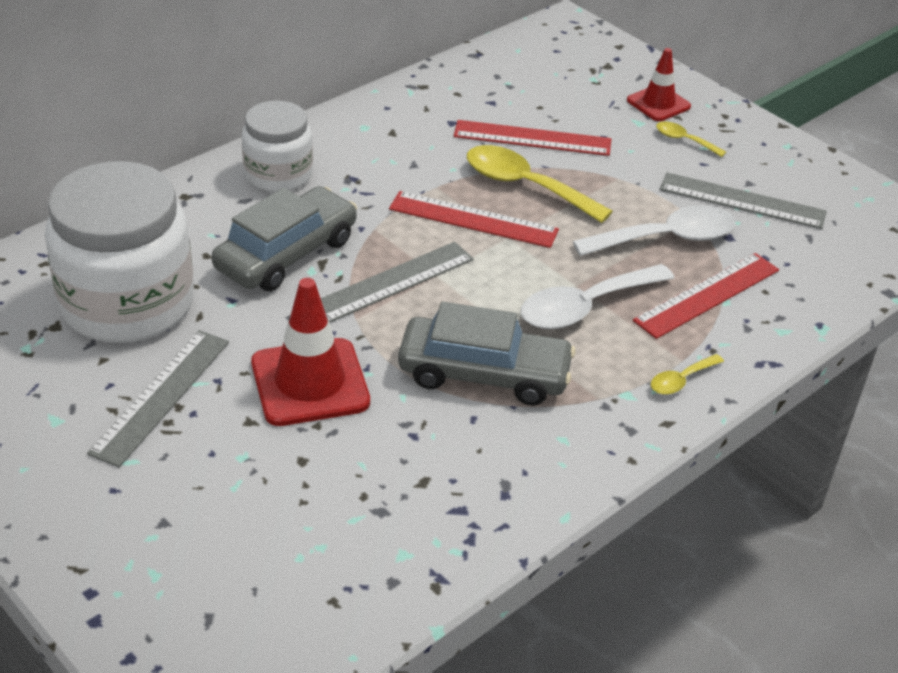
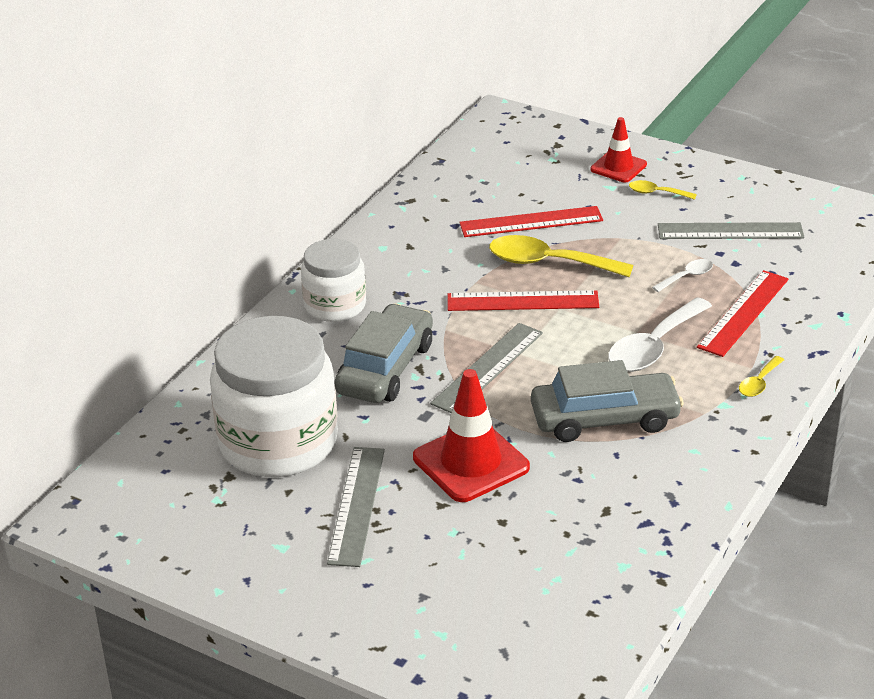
camera: 15 degrees left, 5 degrees down
(666, 238) = (687, 276): white spoon -> white spoon, size x0.49

